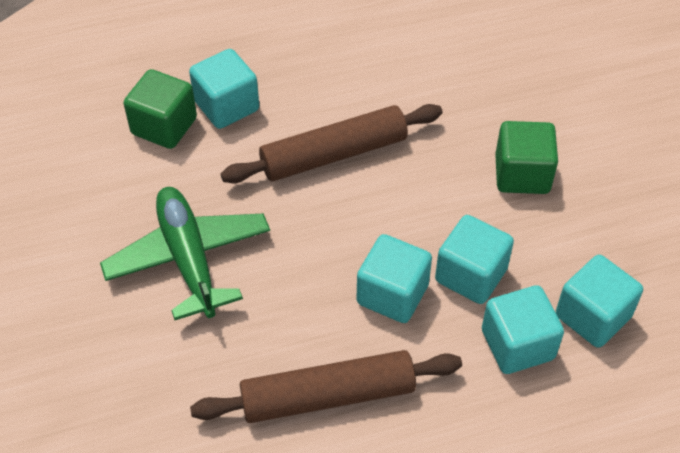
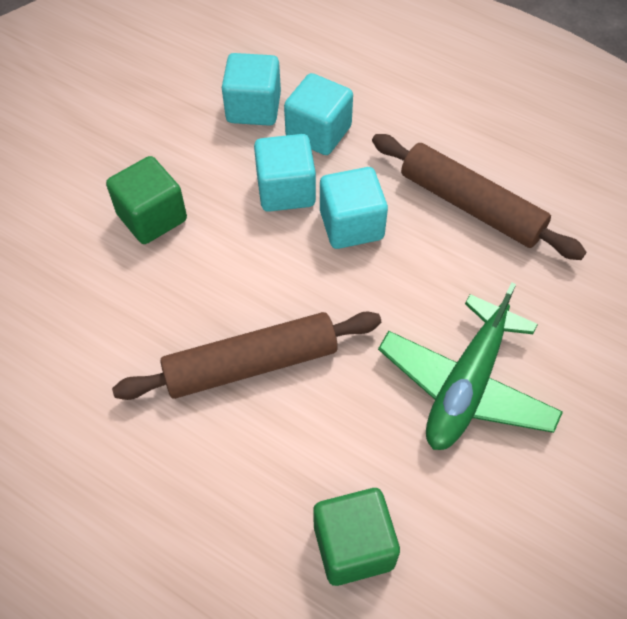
camera: 130 degrees left, 5 degrees up
(226, 106) = (274, 508): turquoise cube -> none
(333, 154) = (251, 364): brown rolling pin -> brown rolling pin turned 45 degrees counterclockwise

